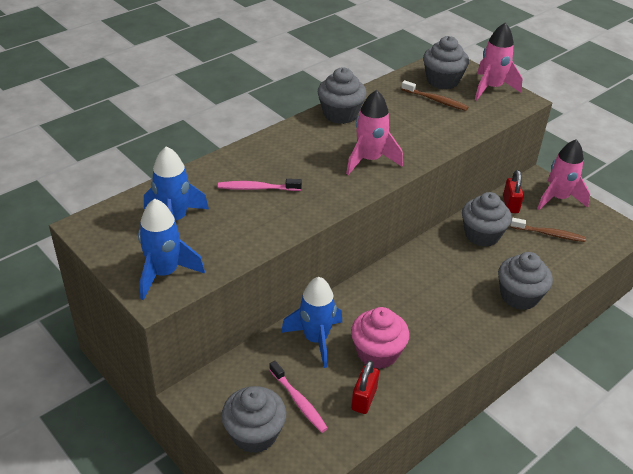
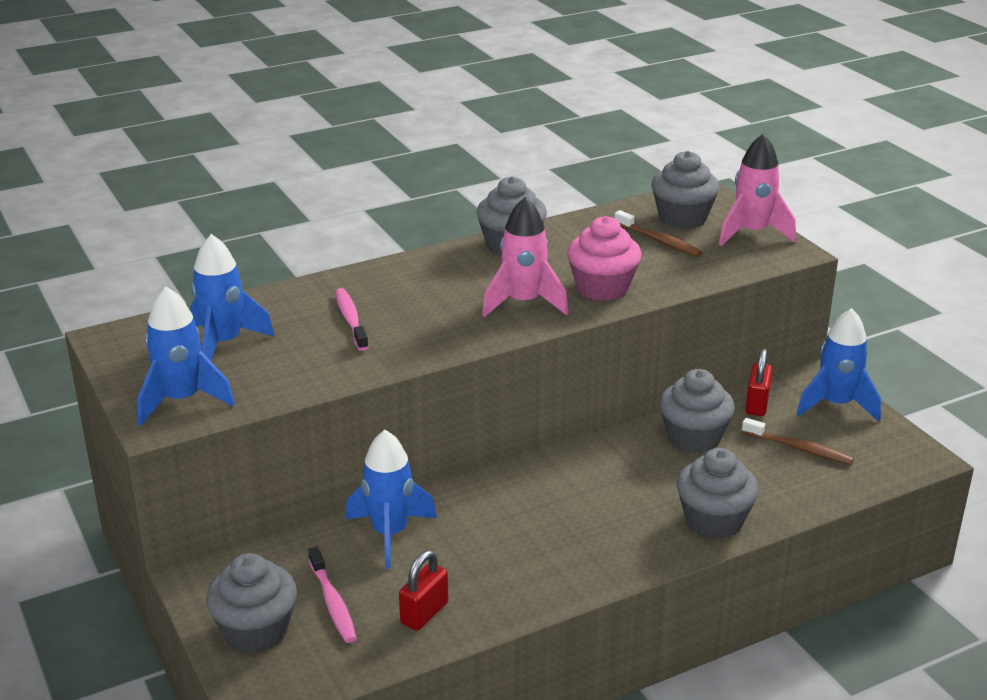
camera: 15 degrees right, 10 degrees down
(257, 188) = (351, 320): pink toothbrush -> pink toothbrush turned 60 degrees clockwise
(377, 353) = (469, 561): pink cupcake -> pink cupcake (602, 288)
(558, 198) = (836, 405): pink rocket -> blue rocket

